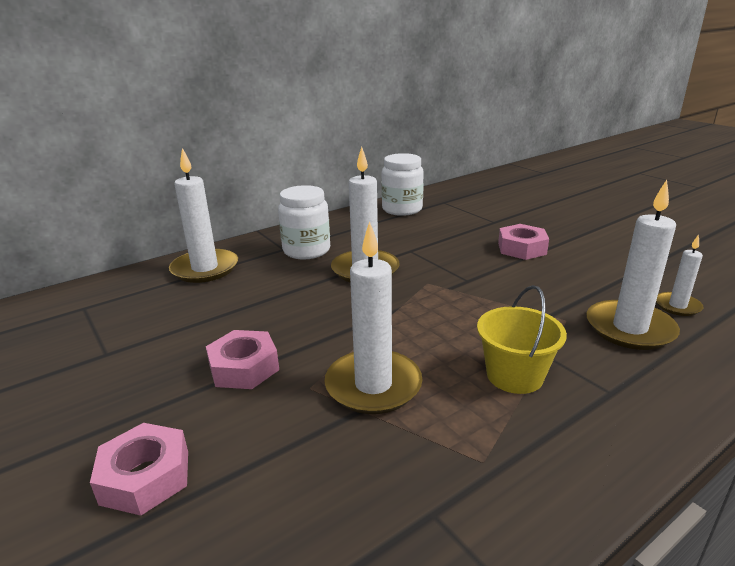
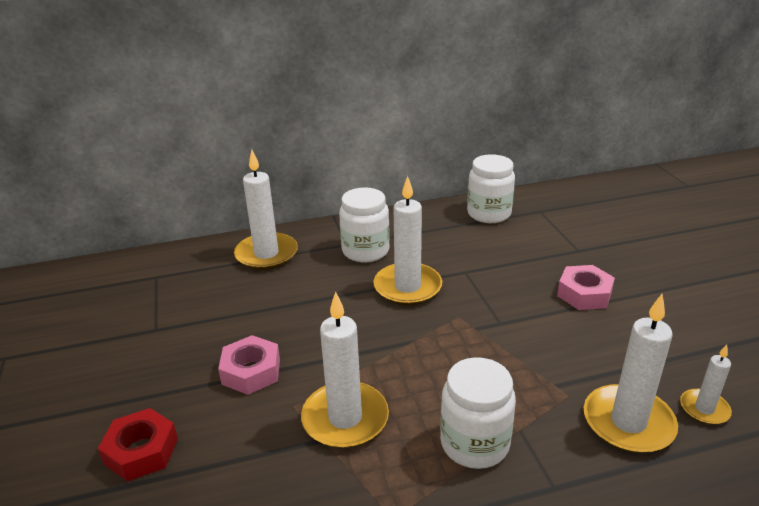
camera: 20 degrees right, 5 degrees up
(145, 477) = (141, 451): pink nut -> red nut
(514, 375) = (474, 443): yellow bucket -> white jar

